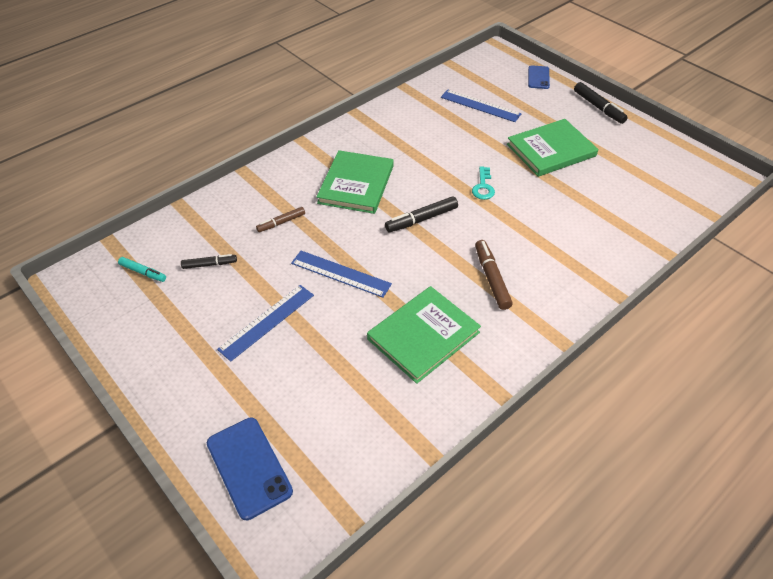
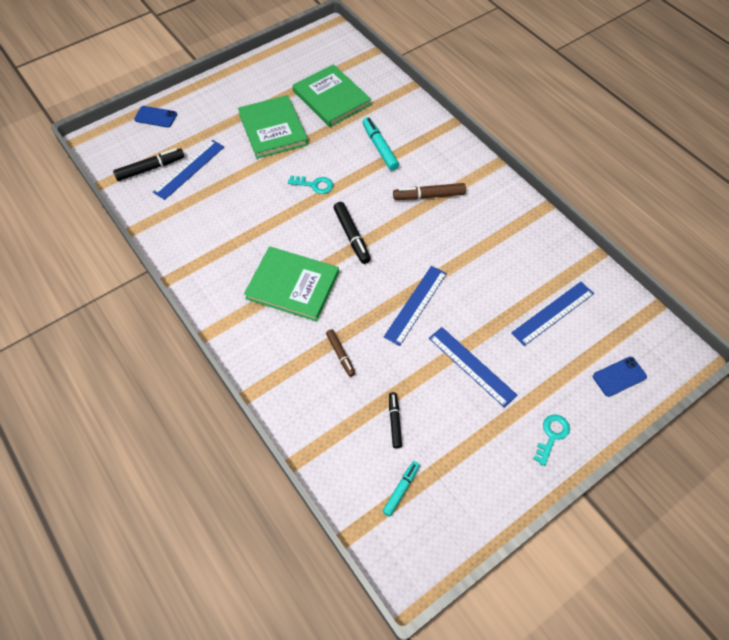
camera: 85 degrees left, 10 degrees up
(180, 392) = (552, 435): none -> turquoise key
(249, 467) = (619, 376): blue phone -> blue phone, size x0.61
(337, 399) = (553, 313): none -> blue ruler
(423, 336) = (488, 249): green book -> green book (331, 98)
(553, 232) = (380, 147): none -> turquoise marker
(598, 107) = (218, 85): black marker -> black marker (151, 168)

